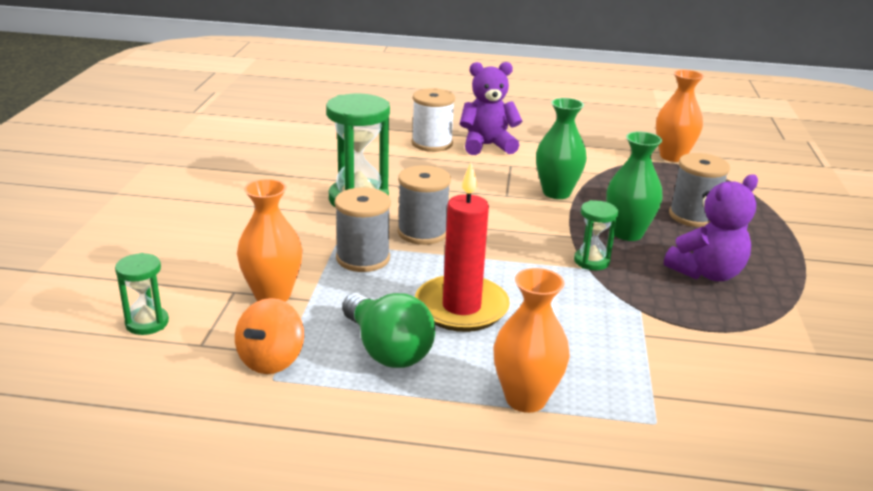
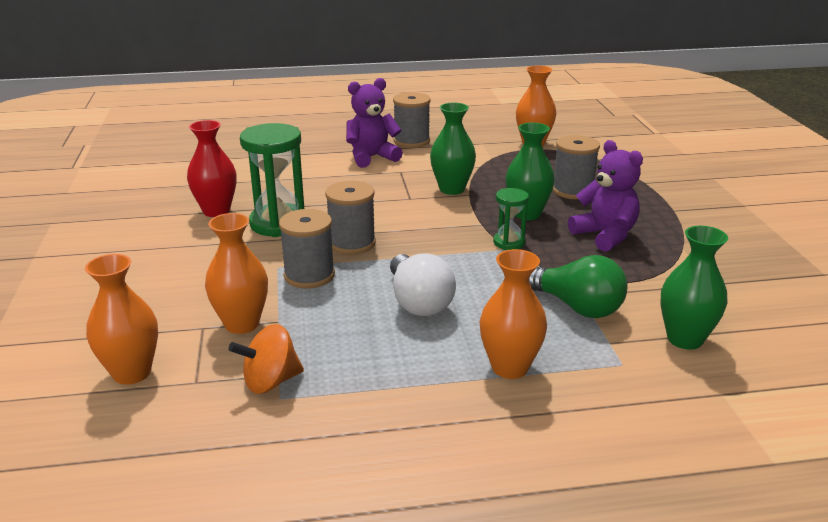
camera: 15 degrees left, 0 degrees up
(147, 323) = (132, 373): green hourglass -> orange vase
(271, 360) = (270, 382): orange spinning top -> orange spinning top turned 60 degrees clockwise
(304, 176) = (216, 211): none -> red vase
(387, 349) = (371, 351): green light bulb -> green light bulb (576, 306)
(432, 143) = (321, 163): white spool -> none
(461, 307) = (418, 302): red candle -> white light bulb
(538, 134) = (411, 141): none -> grey spool
(706, 273) = (605, 235): purple teddy bear -> purple teddy bear turned 75 degrees counterclockwise
(746, 410) = (685, 339): none -> green vase

